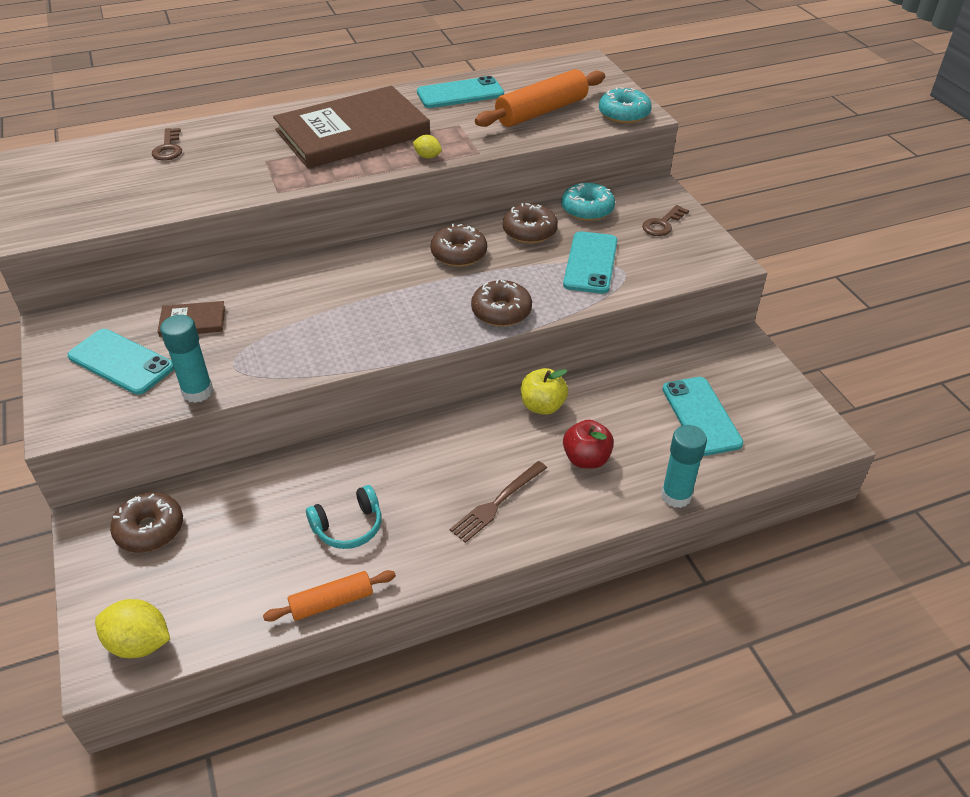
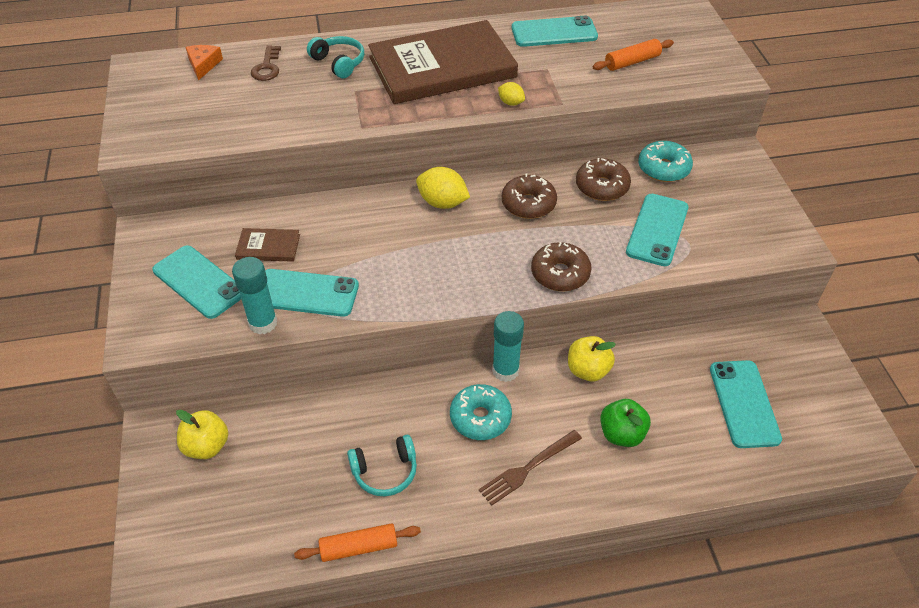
camera: 10 degrees right, 5 degrees up
(99, 152) = (203, 65): none -> orange cheese
(139, 643) = (183, 560): yellow lemon -> yellow lemon (442, 203)
(150, 529) = (207, 446): brown donut -> yellow apple
(240, 359) = (306, 293): none -> turquoise phone
(244, 138) = (339, 63): none -> turquoise headphones
(541, 112) = (632, 62): orange rolling pin -> orange rolling pin, size x0.58
(586, 459) = (621, 434): red apple -> green apple
(624, 114) = (715, 73): turquoise donut -> turquoise donut (480, 418)
(662, 224) = (737, 194): brown key -> none
(676, 496) = (704, 487): turquoise glue stick -> turquoise glue stick (505, 371)

